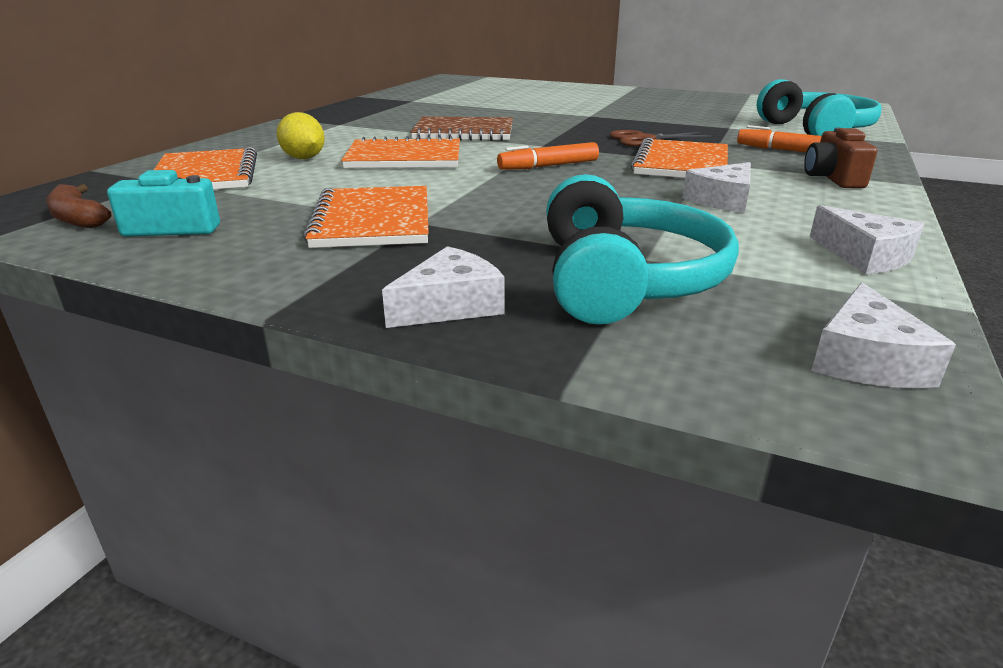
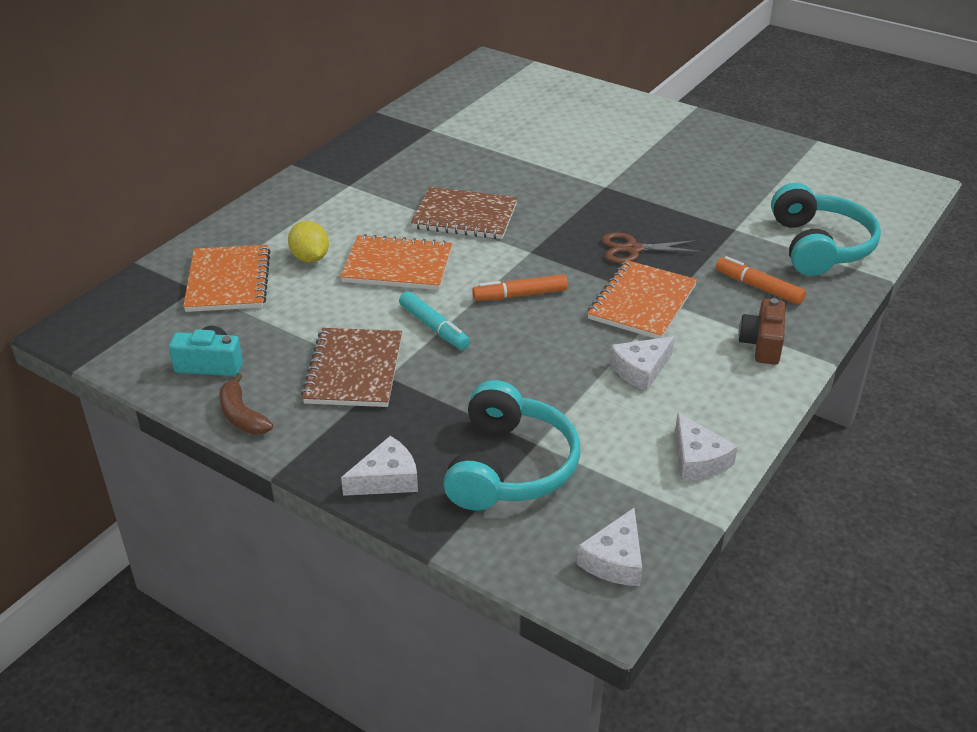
camera: 10 degrees right, 10 degrees up
(78, 218) = (140, 342): brown banana -> brown banana (242, 416)
(373, 220) = (354, 370): orange notebook -> brown notebook
(462, 188) = (434, 327): none -> turquoise marker

